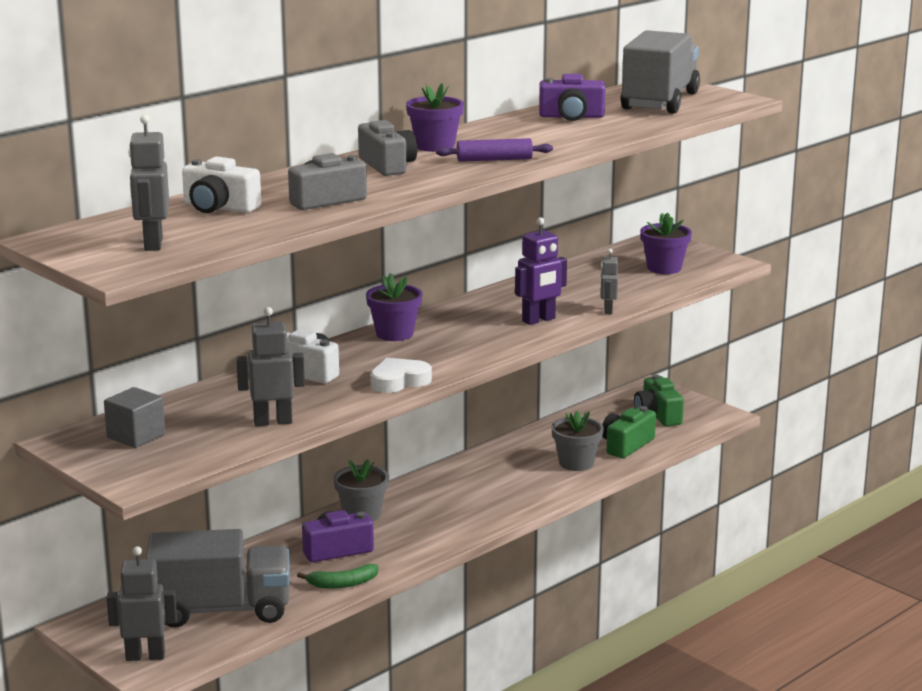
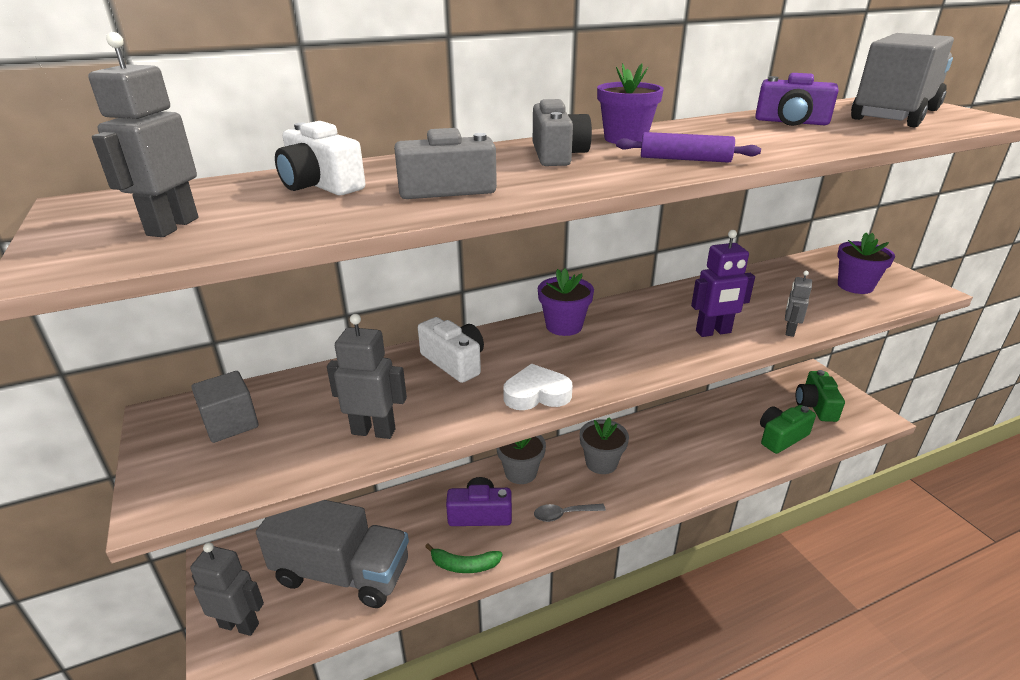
camera: 20 degrees right, 10 degrees up
(424, 536) = (564, 514): none -> grey spoon
(576, 463) = (730, 450): grey flower pot -> grey flower pot (601, 463)

